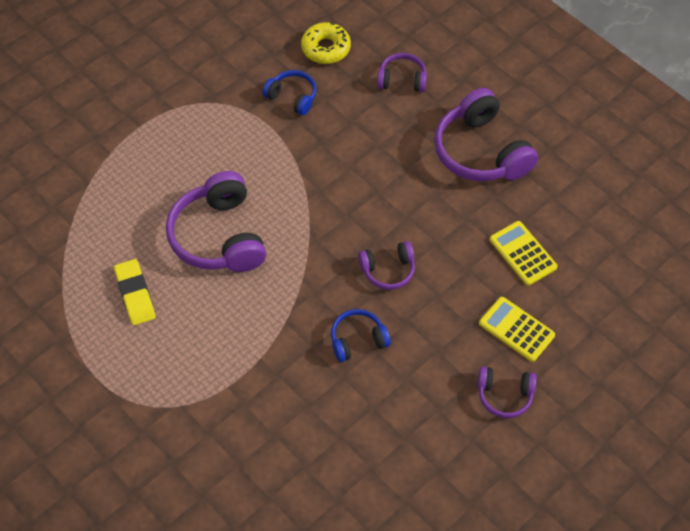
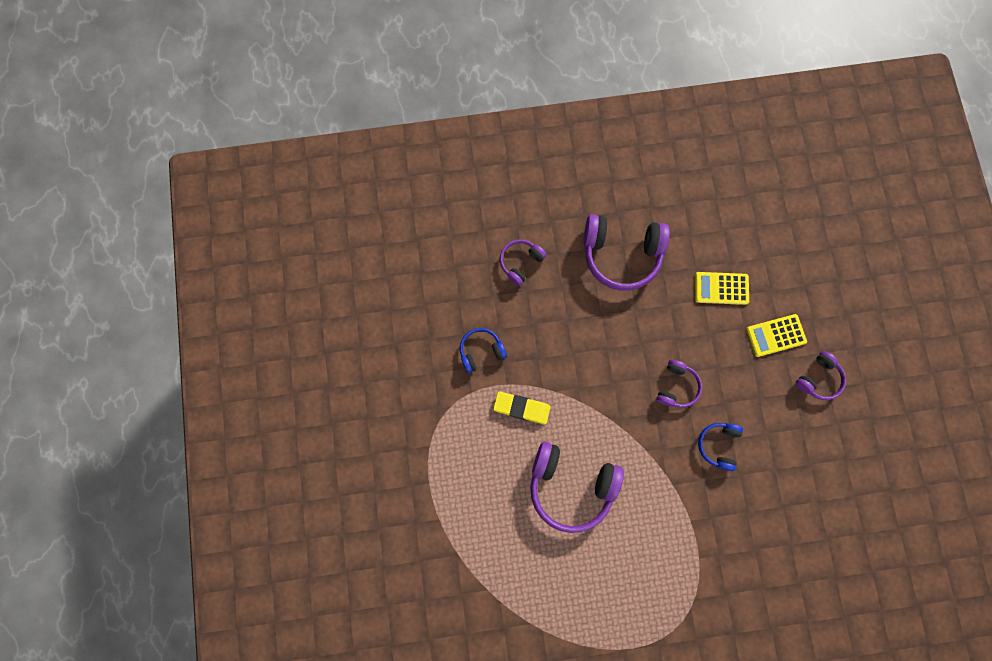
camera: 55 degrees left, 20 degrees up
(135, 294) = (581, 577): yellow eraser -> yellow eraser (521, 408)
(326, 48) = (452, 296): yellow donut -> none

